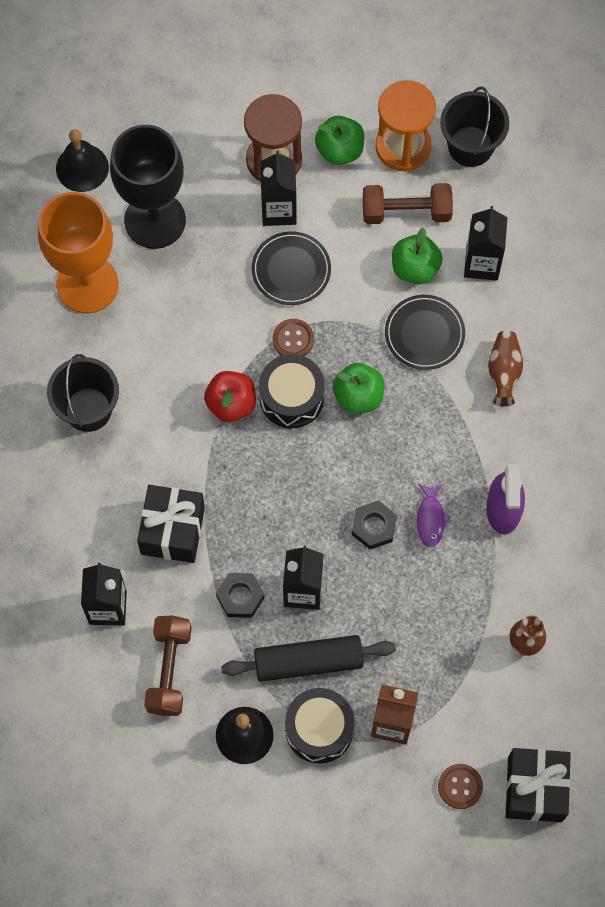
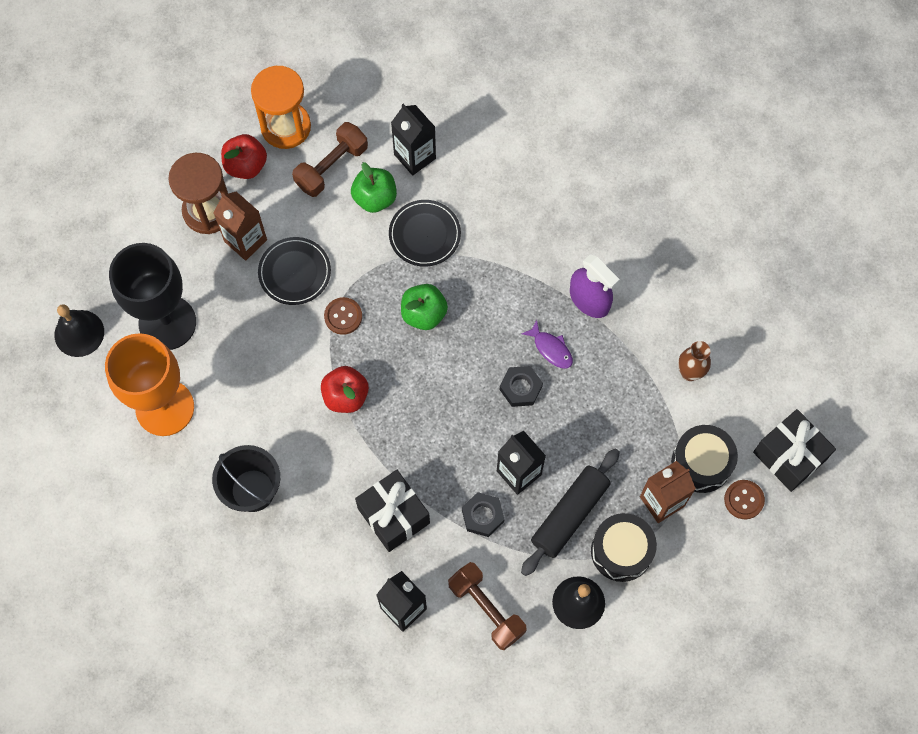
camera: 45 degrees left, 0 degrees up
(279, 210) = (245, 240): black carton -> brown carton
(291, 397) = (381, 355): black drum -> black drum (701, 463)
(340, 150) = (246, 165): green apple -> red apple
(470, 146) = (330, 88): black bucket -> none
(504, 372) = (500, 213): brown vase -> none

